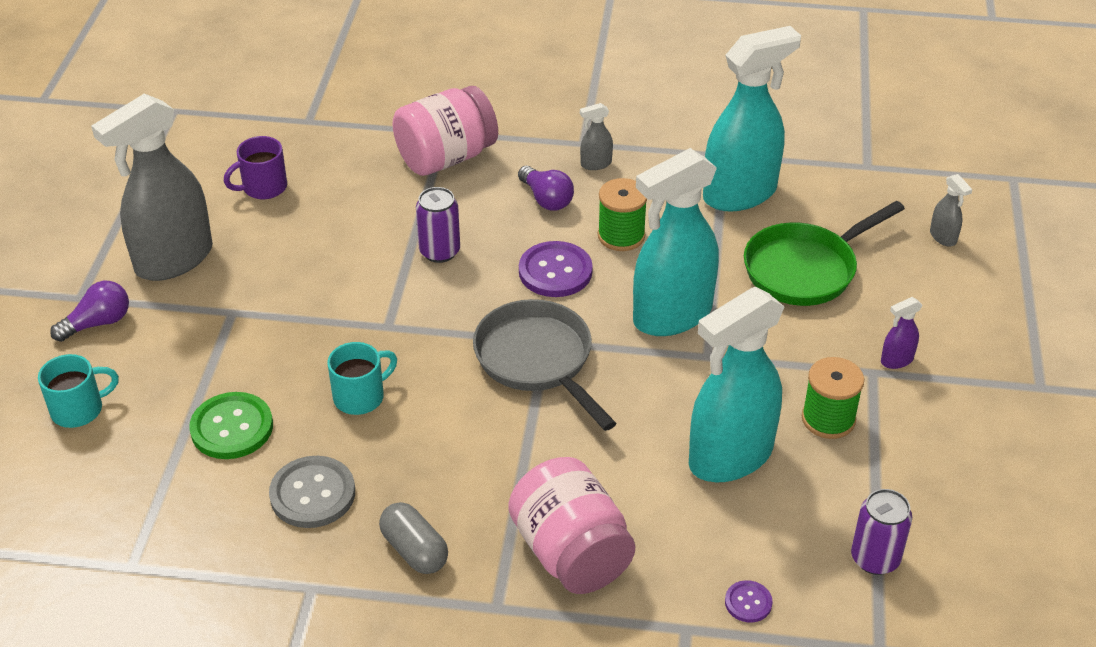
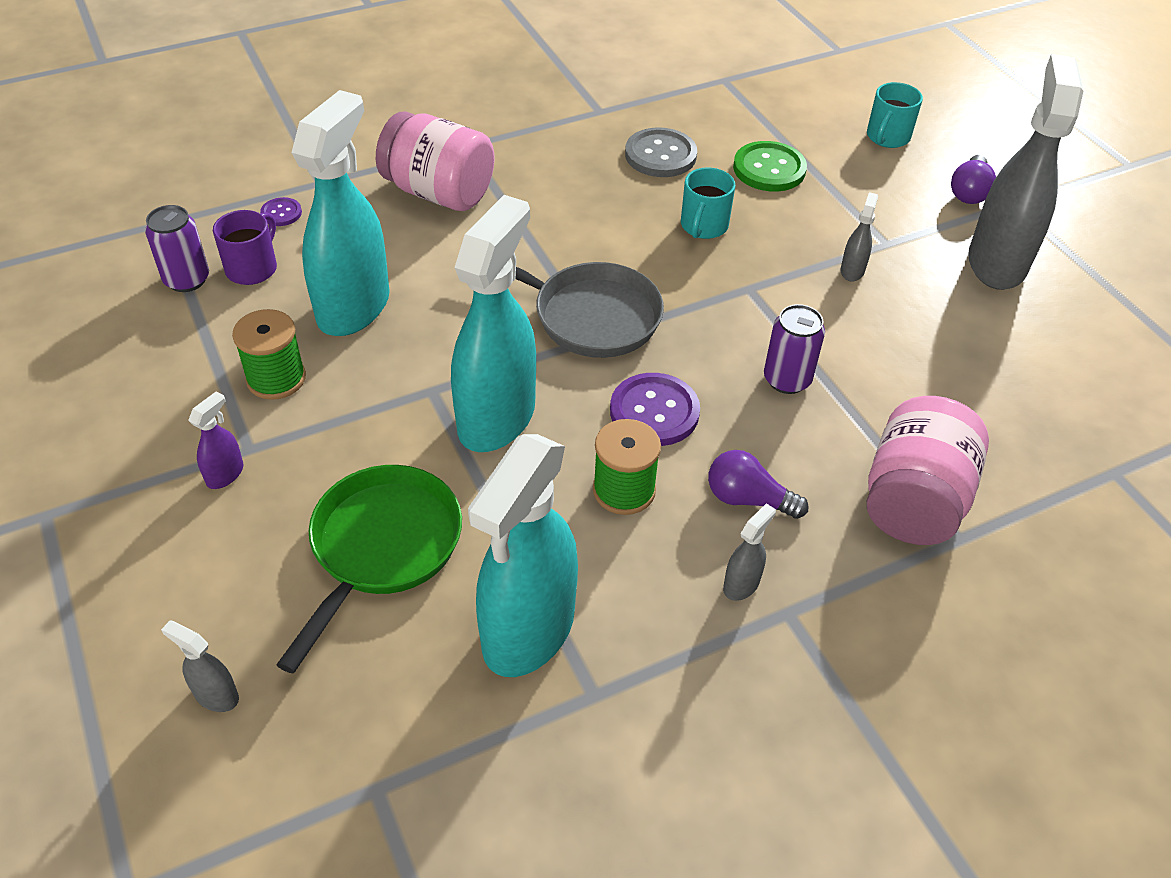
camera: 145 degrees right, 5 degrees up
(263, 187) = (1033, 367): purple mug -> purple mug (252, 268)
(290, 303) = (852, 270): none -> grey spray bottle
(414, 550) = (553, 153): grey capsule -> none

